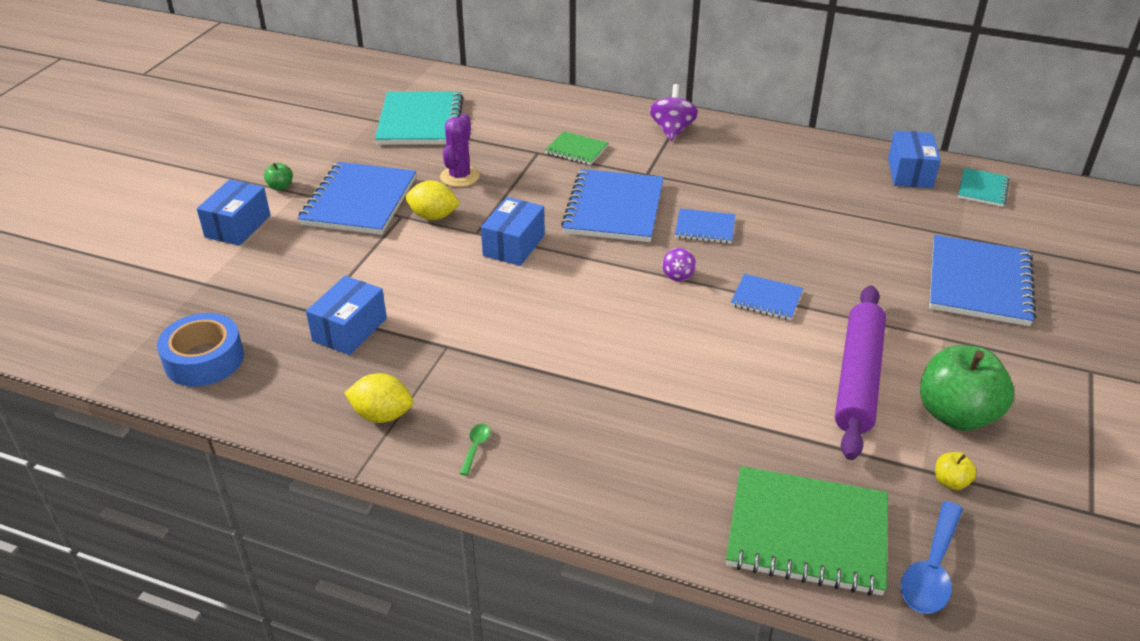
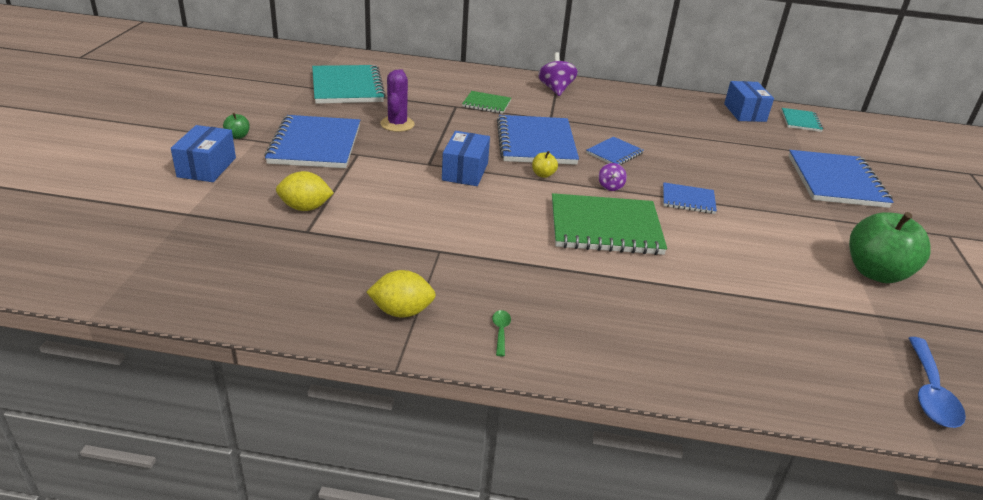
camera: 15 degrees left, 5 degrees down
(204, 359) = (207, 277): blue tape -> none
(350, 330) = (343, 243): blue box -> none
(433, 216) = (386, 153): yellow lemon -> yellow lemon (305, 208)
(705, 228) = (614, 153): blue notebook -> blue notebook turned 45 degrees counterclockwise
(807, 533) = (818, 374): green notebook -> green notebook (605, 227)
(858, 379) = (789, 252): purple rolling pin -> none
(950, 482) = (902, 322): yellow apple -> yellow apple (543, 174)

